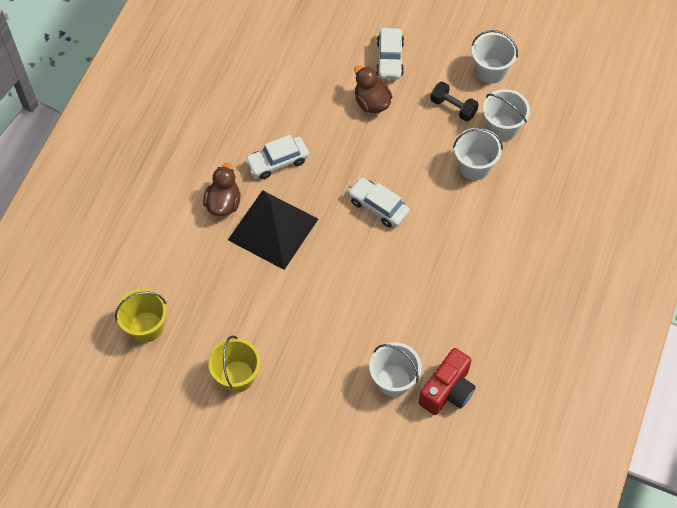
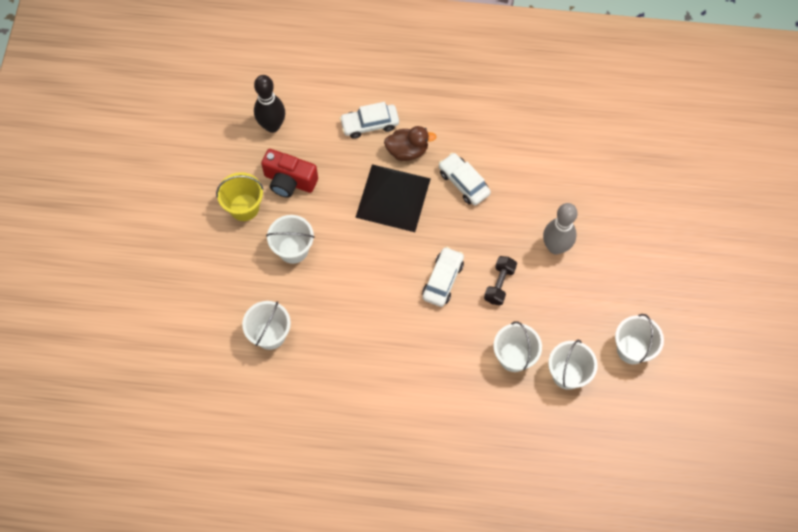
camera: 75 degrees right, 5 degrees up
(146, 327) = (272, 126): yellow bucket -> black bowling pin
(302, 337) = (293, 249): none -> white bucket
(371, 102) = (555, 247): brown duck -> grey bowling pin
(390, 59) = (612, 251): white car -> white car (369, 124)
(447, 390) = (271, 383): red camera -> red camera (289, 181)
(453, 107) = (576, 322): black dumbbell -> black dumbbell (499, 284)

